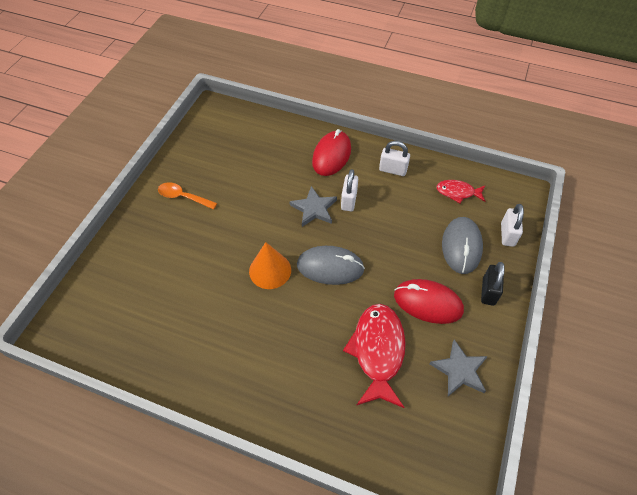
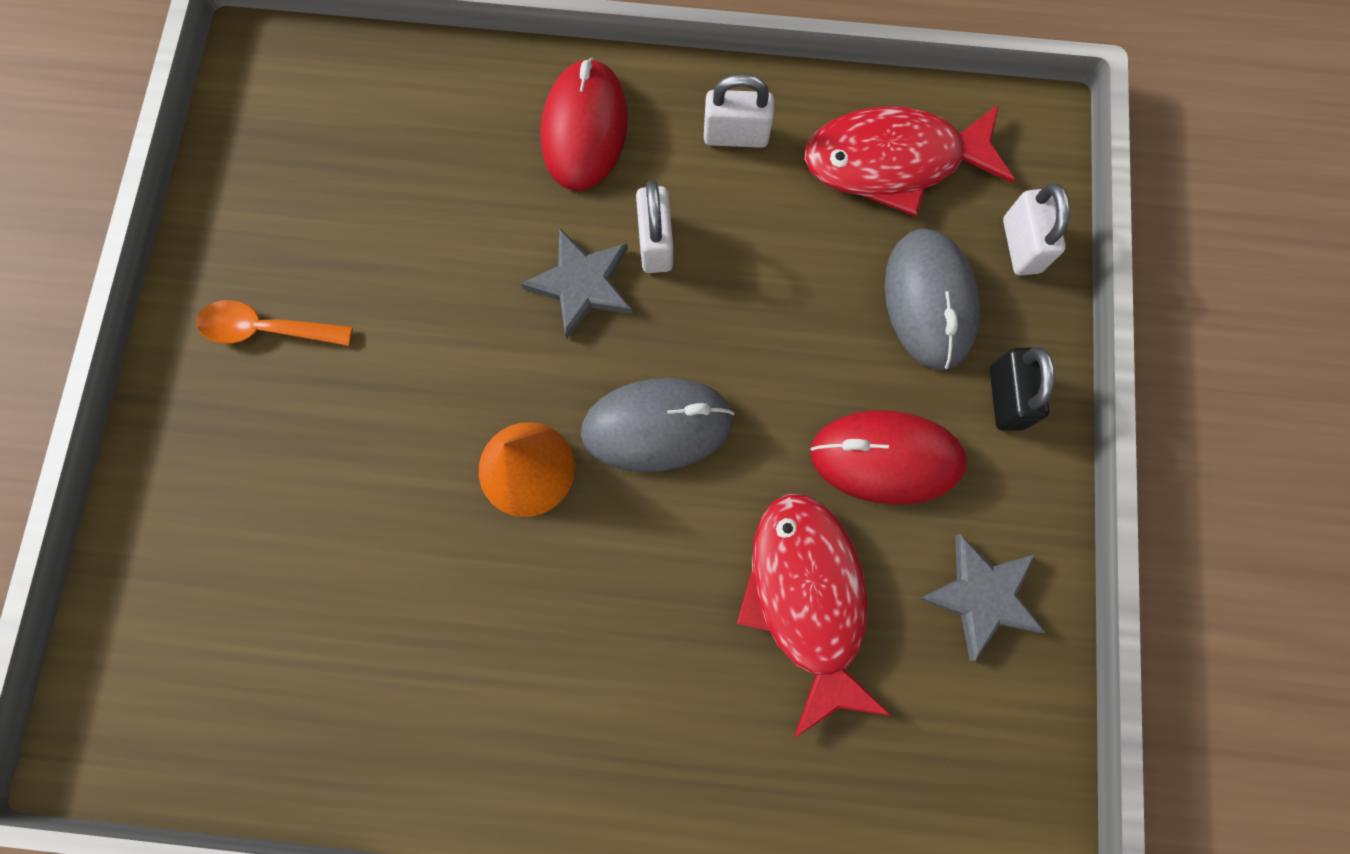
camera: 15 degrees left, 20 degrees up
(458, 192) = (894, 162): red fish -> red fish, size x1.80

